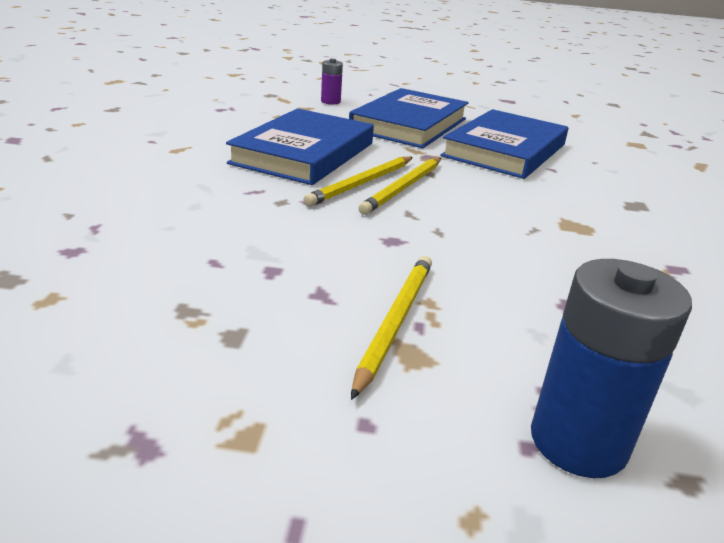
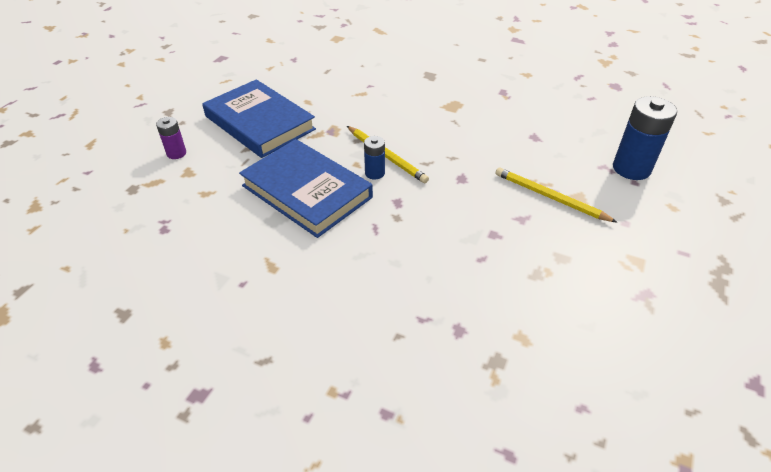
camera: 70 degrees left, 15 degrees up
(362, 183) = (374, 173): yellow pencil -> blue battery
(505, 150) = (331, 94): blue book -> none

